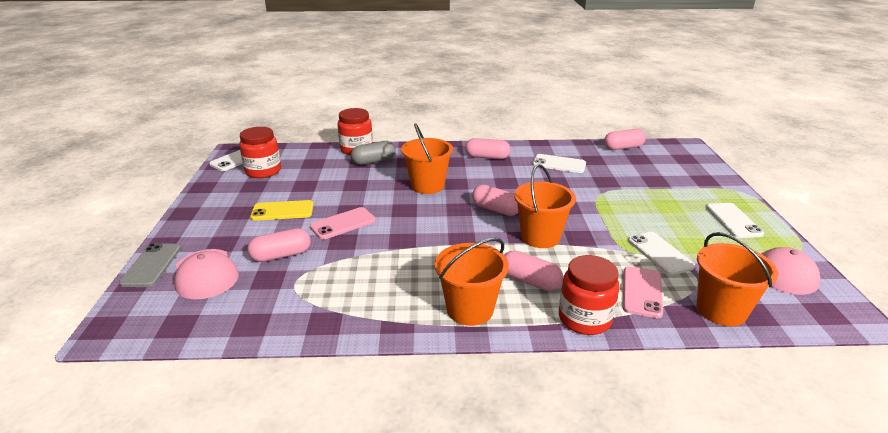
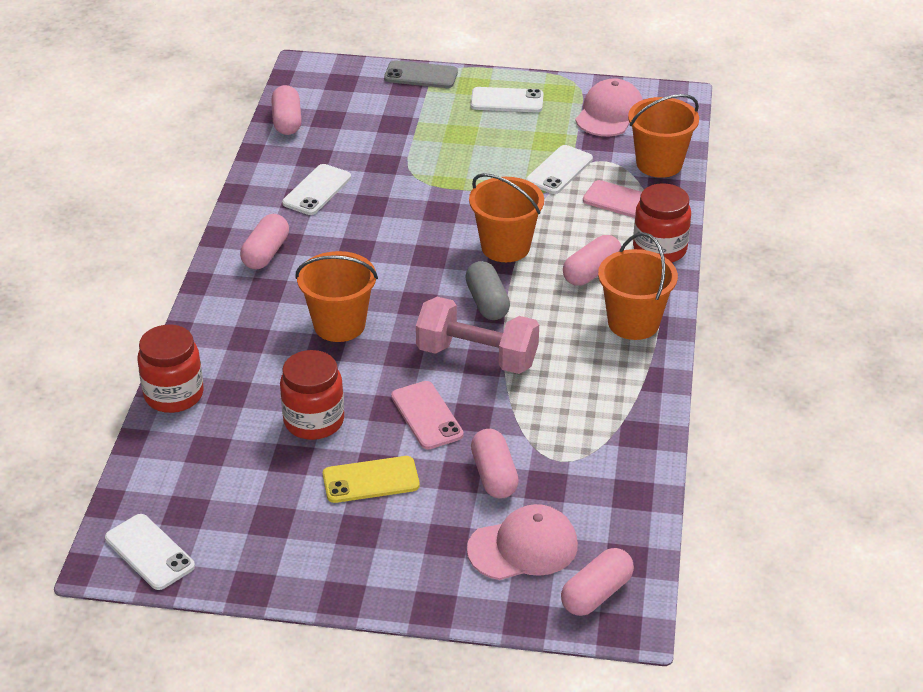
camera: 80 degrees left, 10 degrees up
(151, 265) = (489, 608): grey phone -> grey phone (421, 75)
(263, 171) = (217, 512): red jar -> red jar (314, 421)
(282, 211) = (371, 480): yellow phone -> yellow phone turned 75 degrees clockwise
(374, 161) = (231, 376): grey capsule -> grey capsule (487, 302)
(407, 237) = (477, 356): none -> pink dumbbell
(496, 210) = (429, 271): pink capsule -> pink capsule (596, 594)
(660, 253) = (559, 170): white phone -> white phone turned 45 degrees counterclockwise

